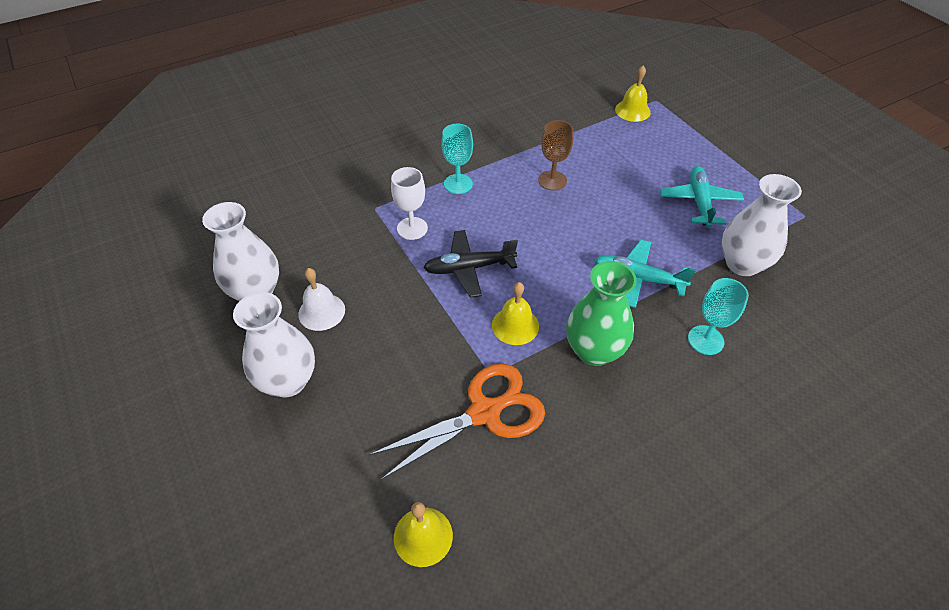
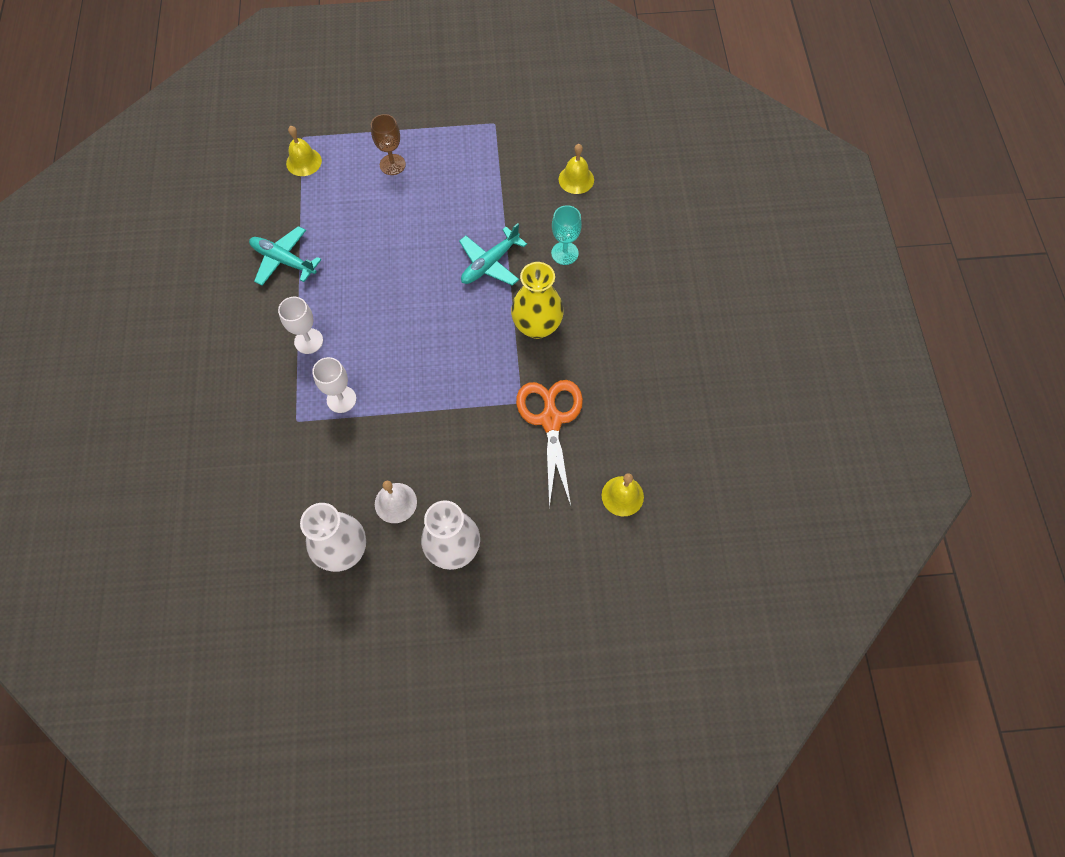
camera: 65 degrees left, 15 degrees up
(458, 184) = (308, 341): turquoise goblet -> white goblet
(468, 268) = (412, 374): black plane -> none
(515, 325) = (487, 366): yellow bell -> yellow bell (576, 179)
(552, 180) = (351, 267): brown goblet -> brown goblet (392, 164)
(594, 351) = (537, 326): green vase -> yellow vase
(699, 202) = (440, 179): turquoise plane -> turquoise plane (283, 260)
(742, 264) = (514, 191): white vase -> none

